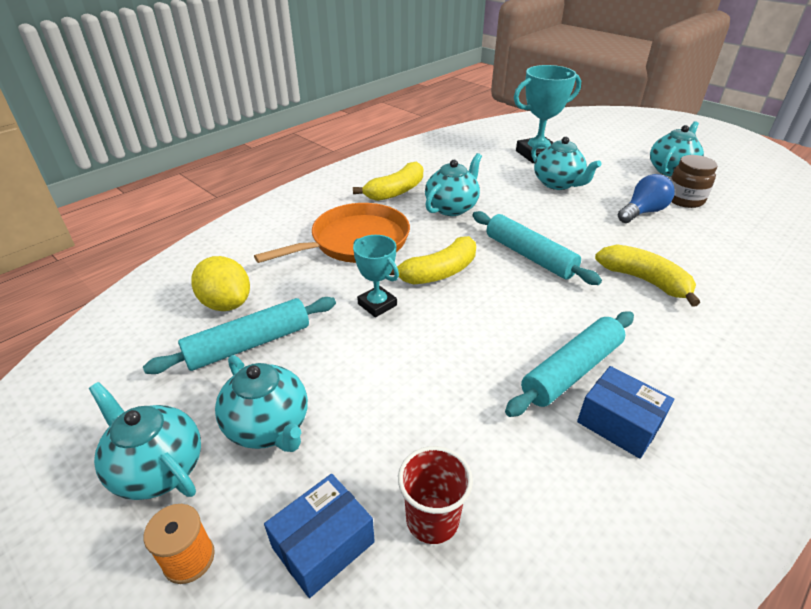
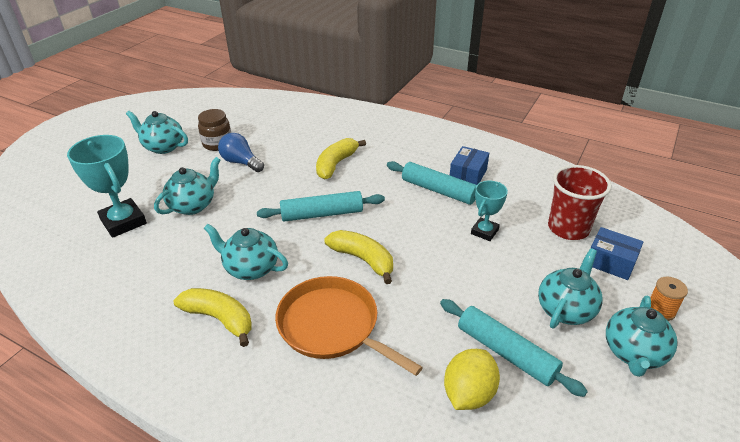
camera: 105 degrees left, 0 degrees up
(377, 304) = (420, 287): turquoise trophy -> turquoise trophy (484, 232)
(432, 519) = (568, 228): red cup -> red cup, size x1.53
(529, 256) = (322, 214): turquoise rolling pin -> turquoise rolling pin turned 45 degrees clockwise

